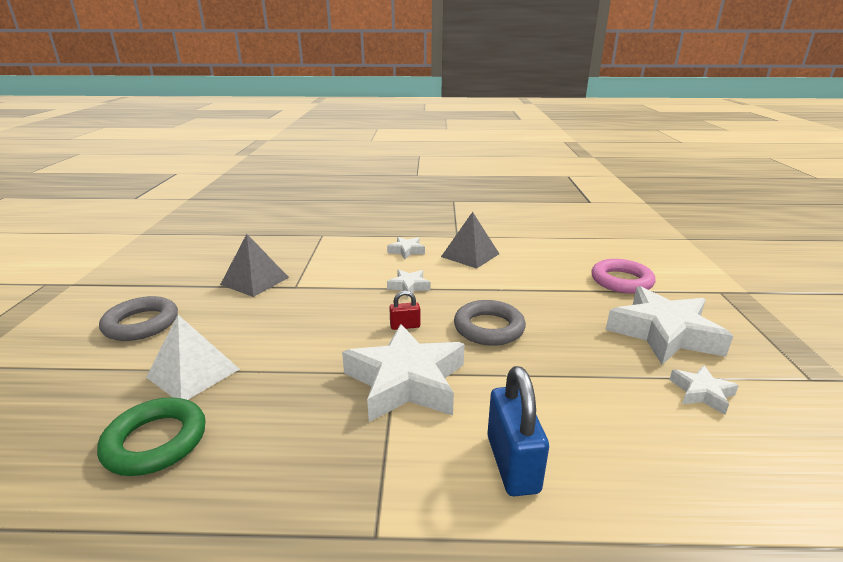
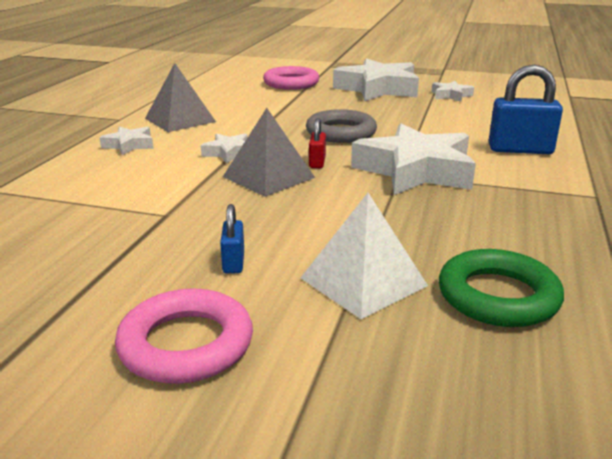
camera: 75 degrees left, 0 degrees up
(141, 324) = (186, 344): grey ring -> pink ring
(227, 321) = (233, 262): none -> blue padlock
(254, 281) = (113, 244): grey pyramid -> grey pyramid (268, 177)

